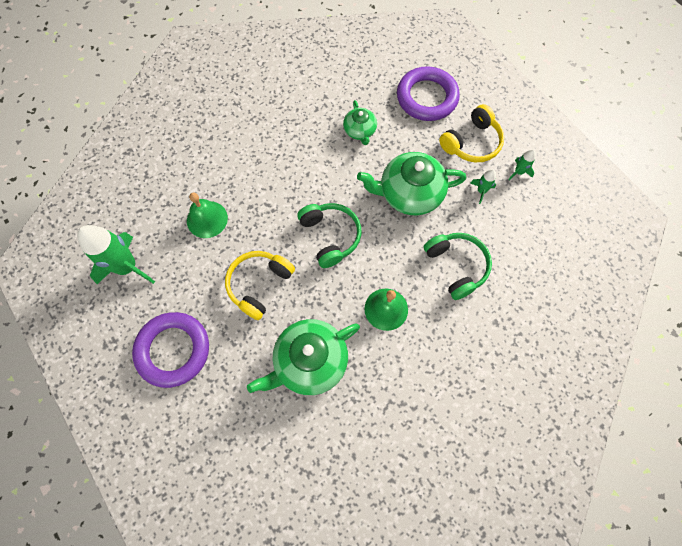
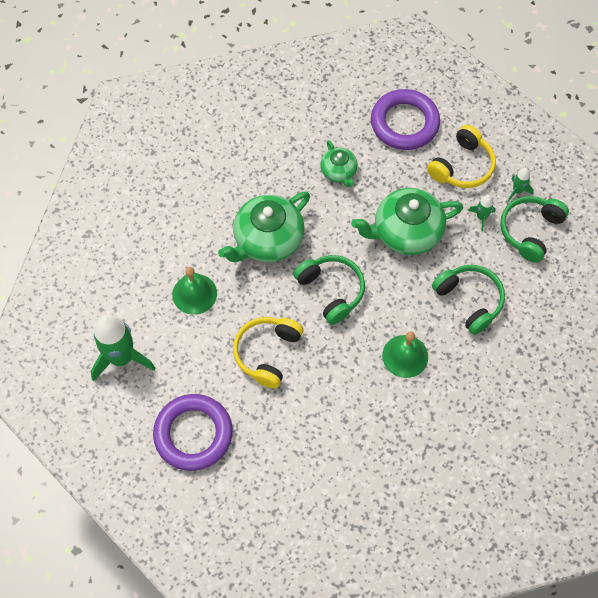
camera: 10 degrees left, 5 degrees down
(309, 361) = (337, 421): green teapot -> green teapot (267, 239)
(524, 210) = (530, 231): none -> green headphones

